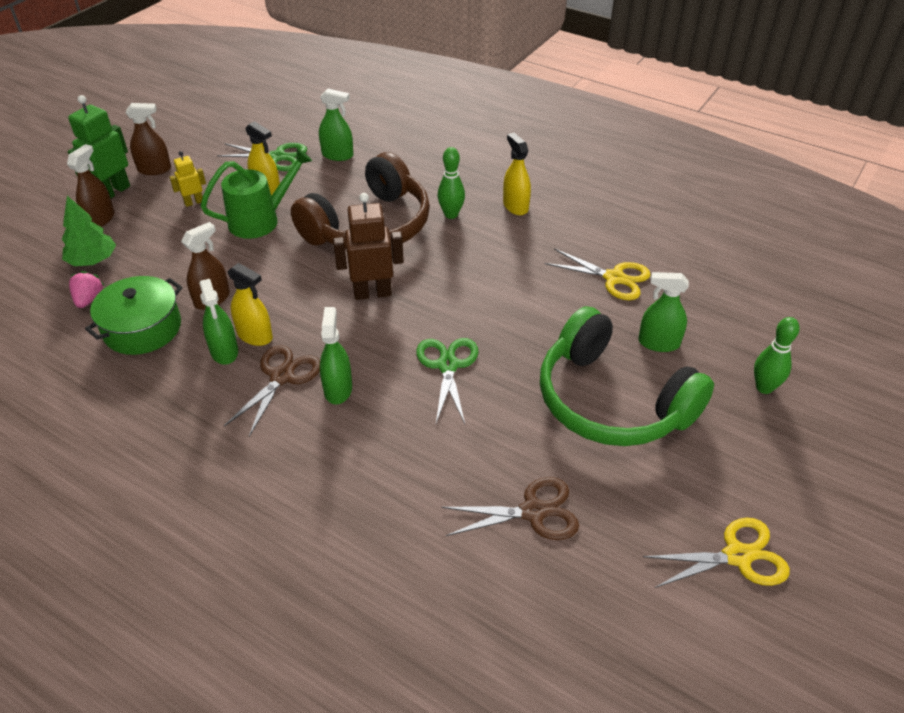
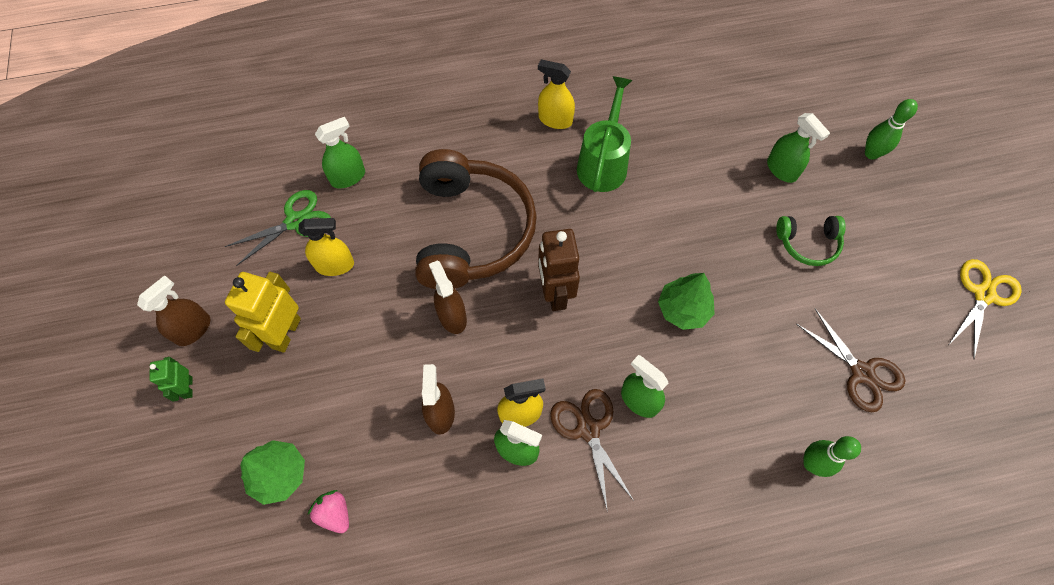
camera: 45 degrees left, 20 degrees up
(100, 219) = (219, 427): brown spray bottle -> brown spray bottle (452, 316)
(113, 192) = (187, 387): green robot -> green robot, size x0.55
(142, 328) = (422, 494): green pot -> none
(194, 202) = (285, 333): yellow robot -> yellow robot, size x1.81
(261, 220) = (373, 300): green watering can -> green watering can (603, 162)
(372, 293) = (555, 293): brown robot -> brown robot turned 45 degrees counterclockwise
(448, 365) = (683, 309): green scissors -> green tree
(451, 214) = (518, 167): green bowling pin -> green bowling pin (811, 463)
(533, 512) = (862, 373): brown scissors -> brown scissors turned 105 degrees clockwise
(611, 401) = (807, 243): green headphones -> green headphones, size x0.46
(614, 278) = (695, 135): yellow scissors -> none
(658, 343) = (781, 169): green spray bottle -> green spray bottle turned 90 degrees counterclockwise

